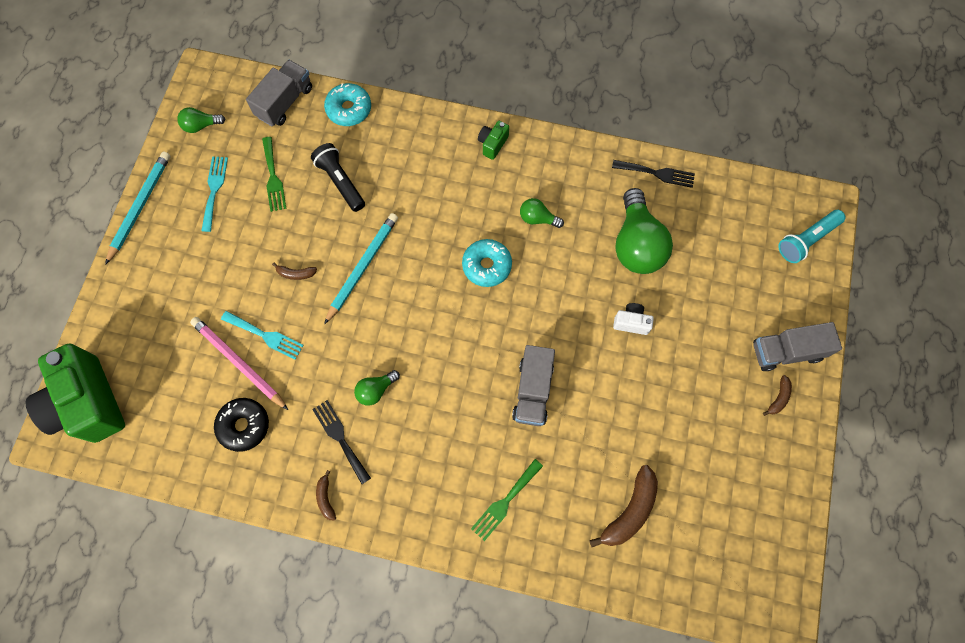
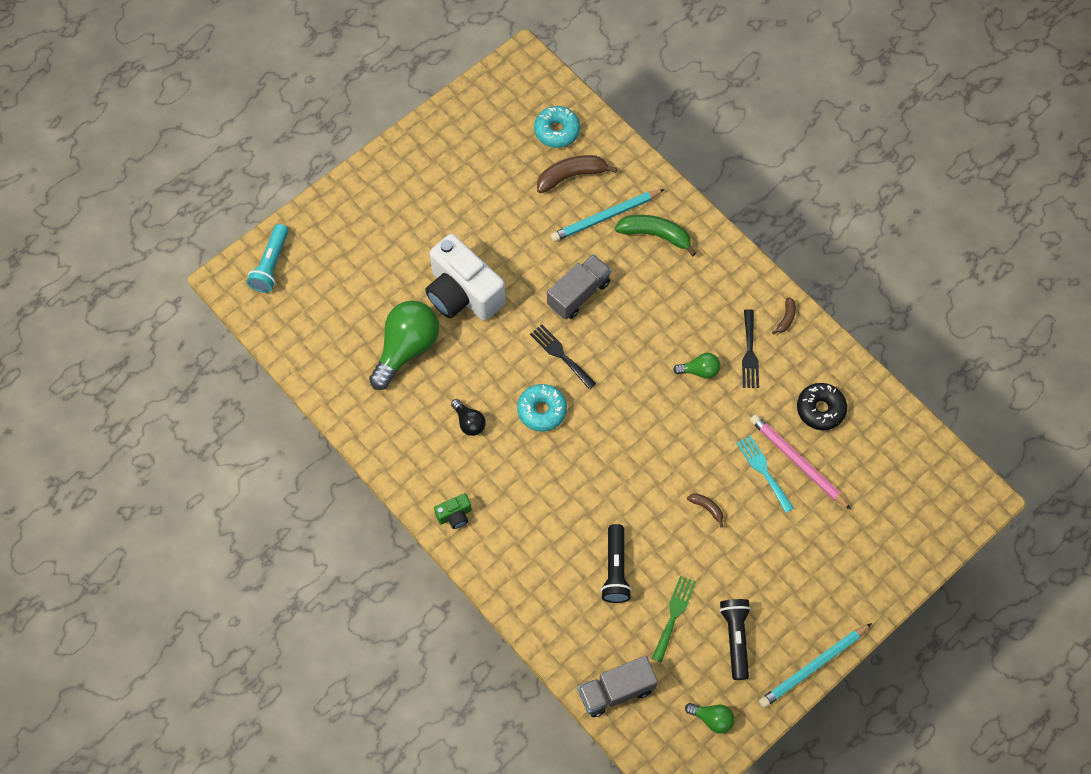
camera: 145 degrees left, 5 degrees down
(88, 403) = (940, 507): green camera -> none
(214, 190) = (735, 638): turquoise fork -> black flashlight
(239, 363) = (798, 462): pink pencil -> pink pencil turned 150 degrees clockwise
(349, 109) = (560, 640): turquoise donut -> turquoise donut (557, 131)
(362, 267) = (646, 476): turquoise pencil -> turquoise pencil (605, 217)
(505, 502) = (655, 235): green fork -> green banana
(537, 218) = (469, 422): green light bulb -> black light bulb
(631, 322) = (463, 293): white camera -> white camera, size x2.37
(657, 173) = (337, 394): black fork -> black fork (560, 354)
(778, 398) = (402, 176): brown banana -> none
(786, 351) = (366, 201): grey truck -> none
(806, 240) = (271, 265): turquoise flashlight -> turquoise flashlight turned 105 degrees clockwise

